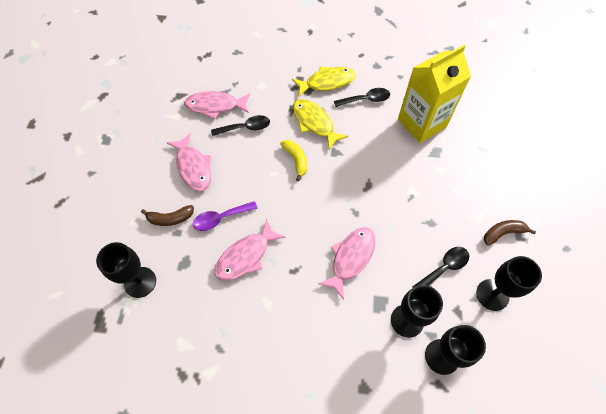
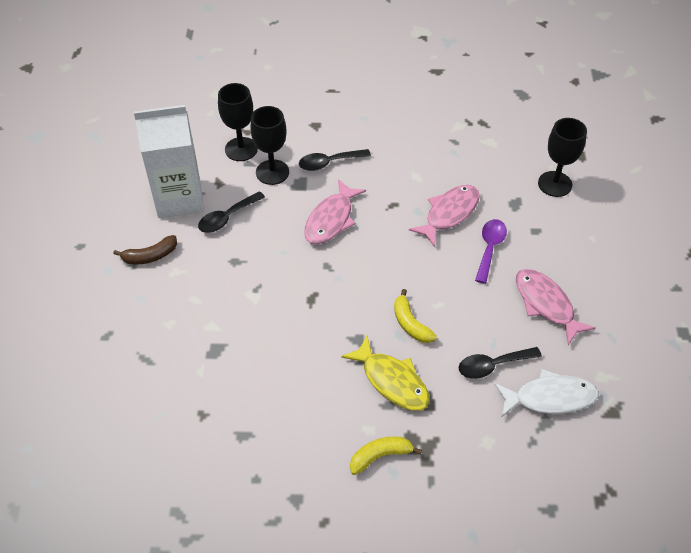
camera: 175 degrees right, 10 degrees down
(170, 218) = (549, 244): brown banana -> none
(215, 106) = (550, 398): pink fish -> white fish
(220, 218) = (490, 248): purple spoon -> purple spoon turned 45 degrees counterclockwise
(327, 82) = (380, 456): yellow fish -> yellow banana
(366, 100) = (314, 427): black spoon -> black spoon (329, 163)
(421, 123) = (230, 393): yellow carton -> none
(492, 294) = (179, 198): black goblet -> white carton

